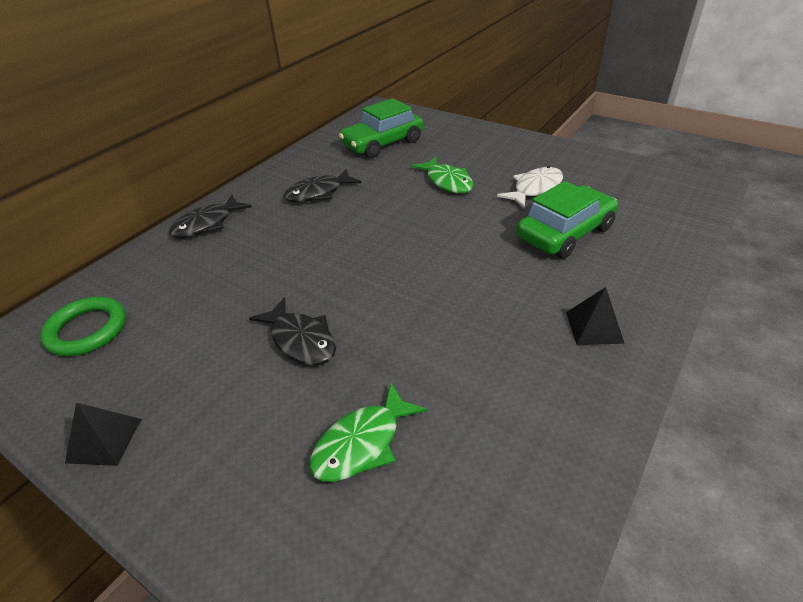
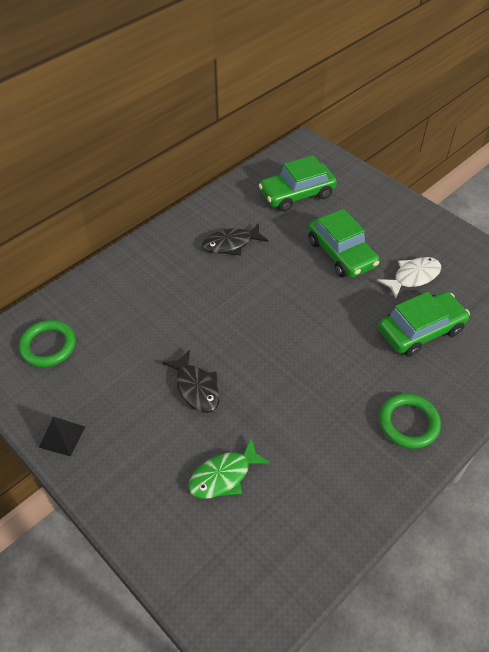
camera: 10 degrees right, 10 degrees up
(207, 224) = (138, 260): black fish -> none
(447, 182) = (341, 253): green fish -> green car
(594, 327) = (408, 423): black pyramid -> green ring

